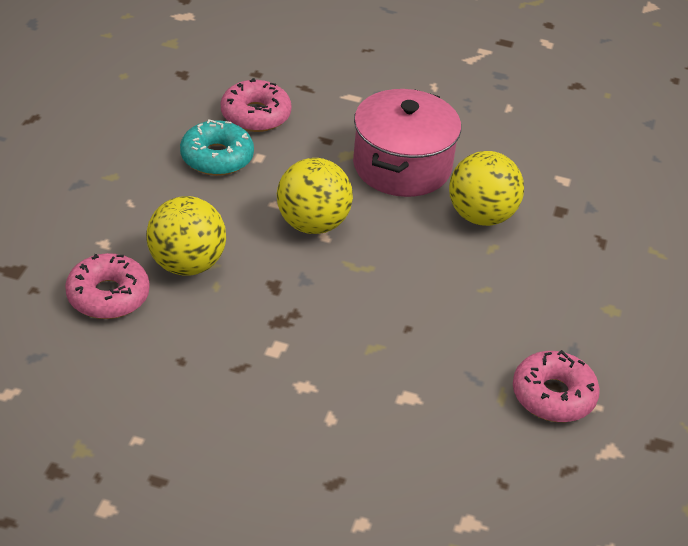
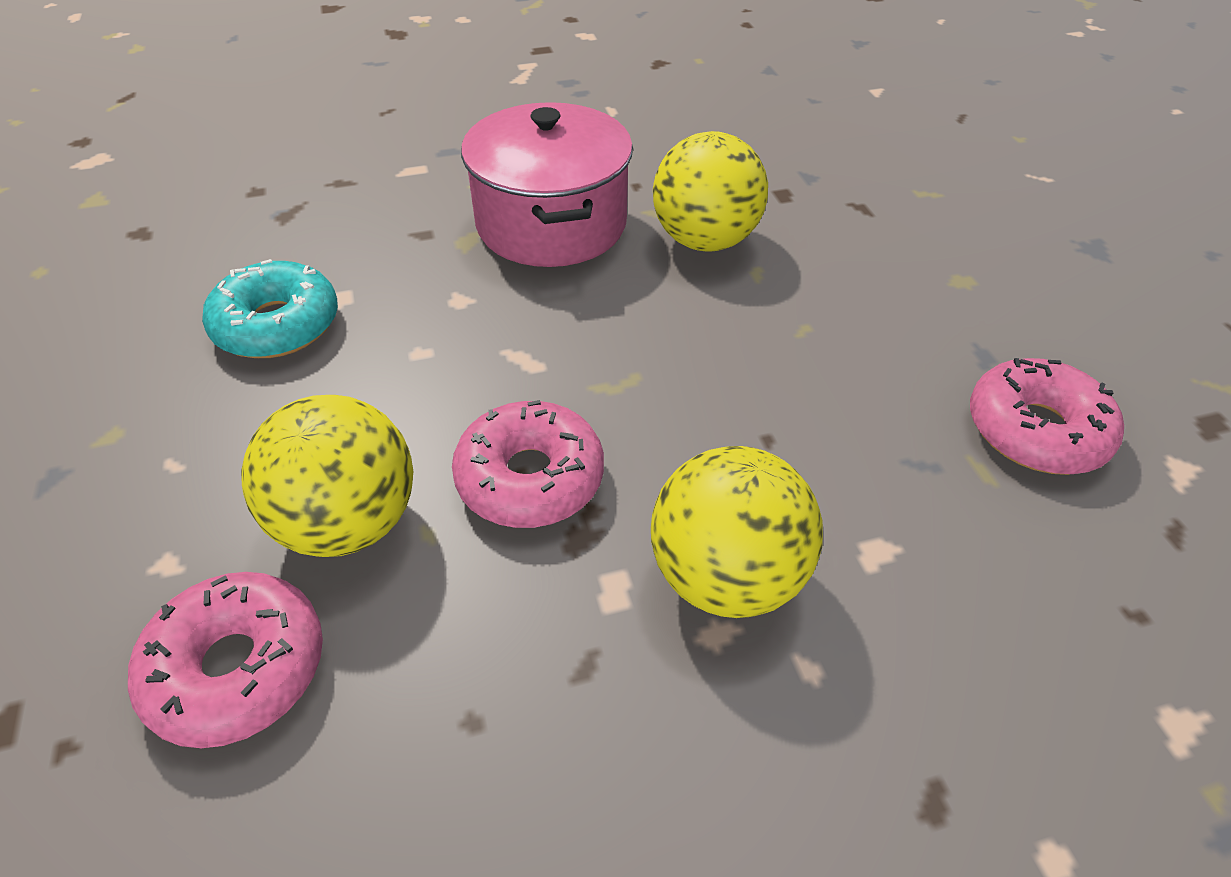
camera: 30 degrees left, 5 degrees up
(255, 115) = (295, 243): pink donut -> pink donut (530, 478)
(312, 224) = (499, 354): yellow ball -> yellow ball (726, 576)

